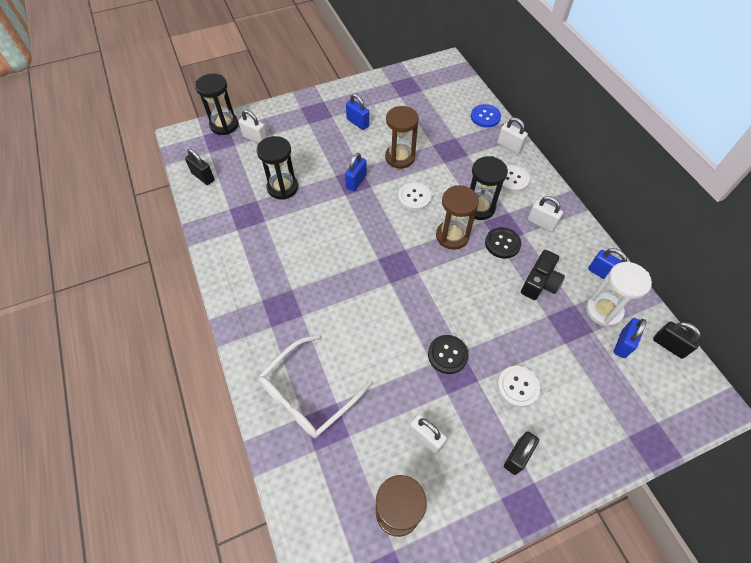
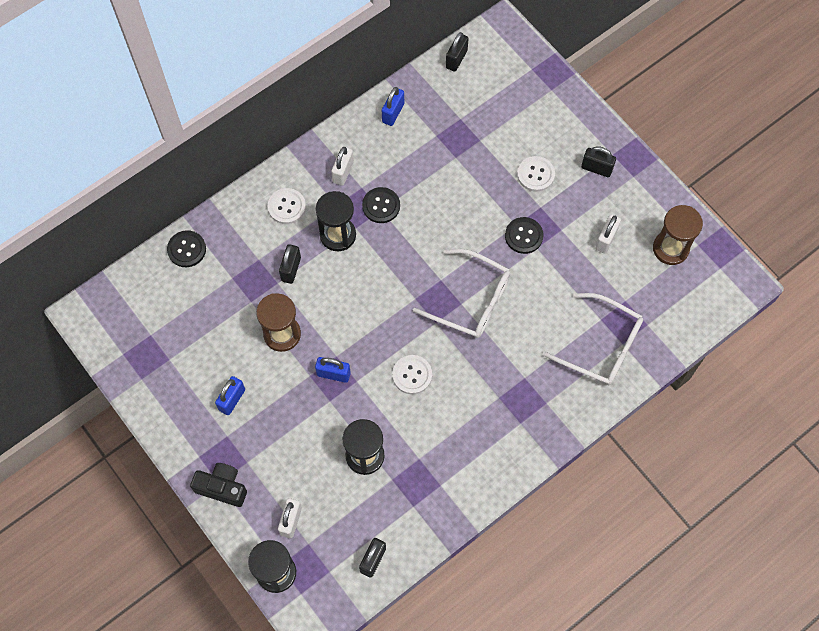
camera: 105 degrees left, 10 degrees up
(391, 291) = (470, 300): none -> white glasses
(414, 197) = (340, 304): white button -> white button (412, 375)
(452, 236) = (385, 255): brown hourglass -> none
(454, 172) = (291, 269): none -> black padlock
(485, 117) = (186, 249): blue button -> black button
(509, 146) = (233, 216): white padlock -> none
(540, 282) = (419, 167): black camera -> black camera (222, 487)
(603, 310) = (435, 111): white hourglass -> none
(623, 344) = (466, 94): blue padlock -> none

